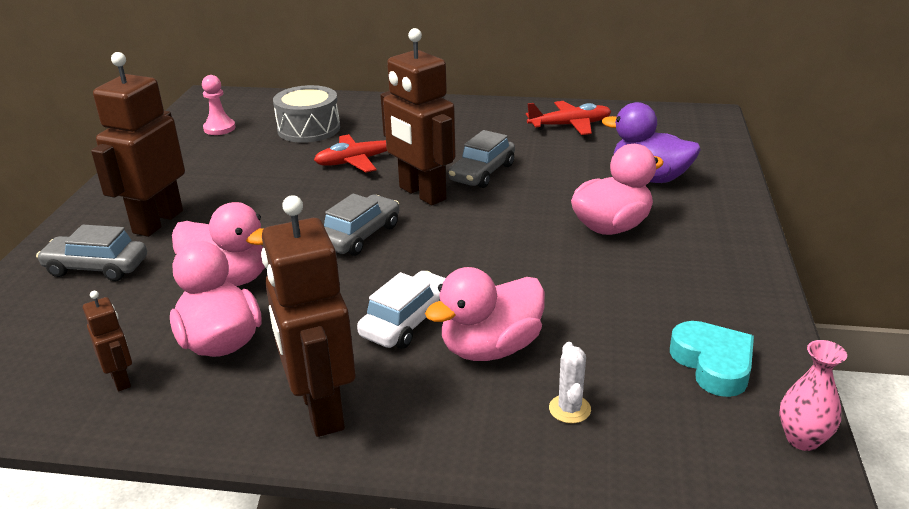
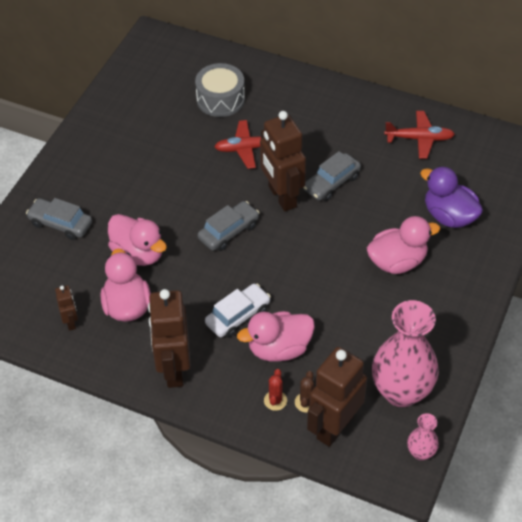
camera: 15 degrees right, 20 degrees up
(157, 222) = (101, 186): brown robot -> brown robot (334, 427)
(219, 128) = (155, 83): pink pawn -> none
(516, 417) = (275, 400): none -> red cactus
(569, 409) = (306, 402): white cactus -> brown cactus
(713, 364) = (401, 391): turquoise heart -> pink vase

